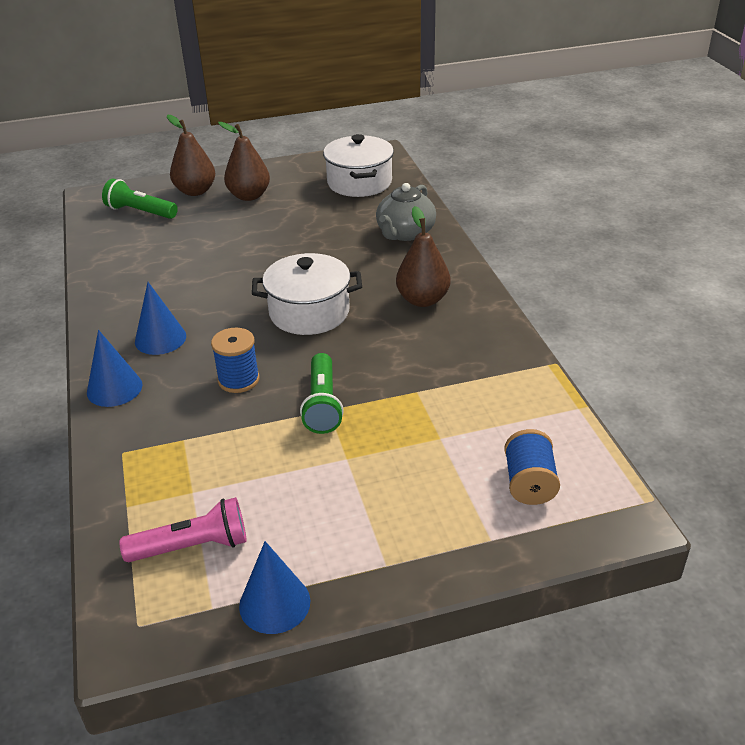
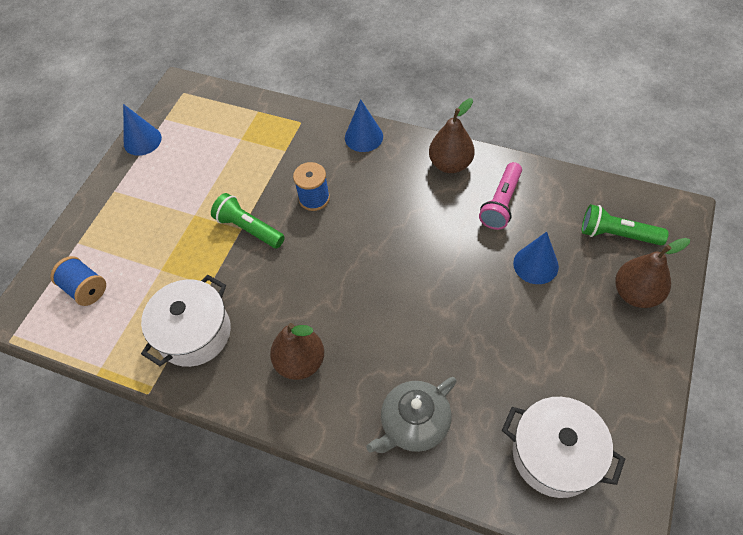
camera: 130 degrees right, 20 degrees up
(140, 212) = (617, 234): green flashlight -> green flashlight turned 135 degrees counterclockwise
(160, 339) = (398, 177): blue cone -> blue cone (535, 264)
(192, 546) = (206, 125): pink flashlight -> pink flashlight (501, 203)
(249, 196) = (593, 333): brown pear -> brown pear (450, 164)
(309, 312) = (353, 275): white pot -> white pot (194, 333)
(405, 233) = (414, 424): grey teapot -> grey teapot turned 105 degrees counterclockwise

